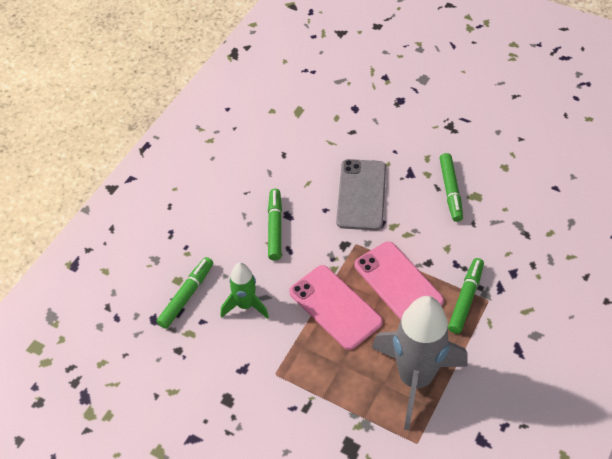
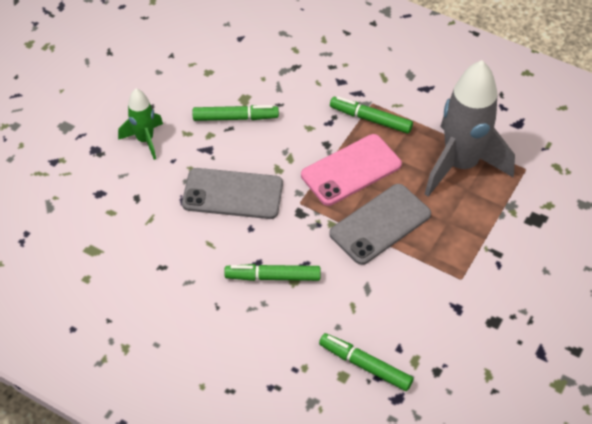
camera: 90 degrees left, 0 degrees up
(245, 305) = (378, 306): green rocket -> green rocket (145, 140)
(335, 307) = (380, 224): pink phone -> grey phone

